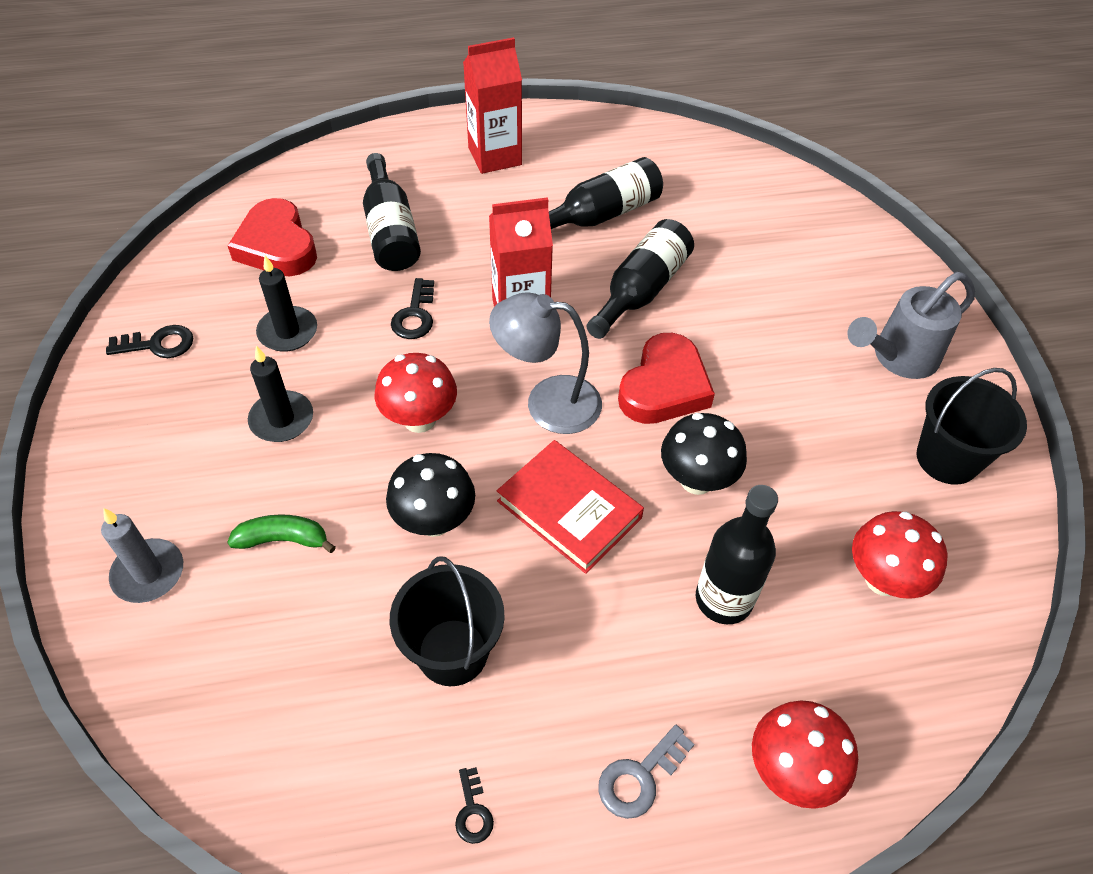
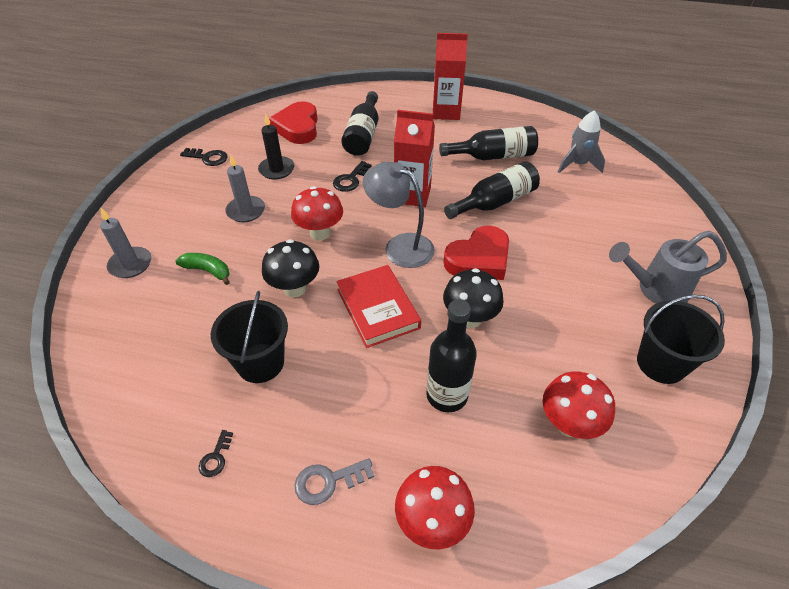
camera: 25 degrees right, 5 degrees down
(281, 419) = (246, 211): black candle -> grey candle
(720, 196) = (577, 164): none -> grey rocket

